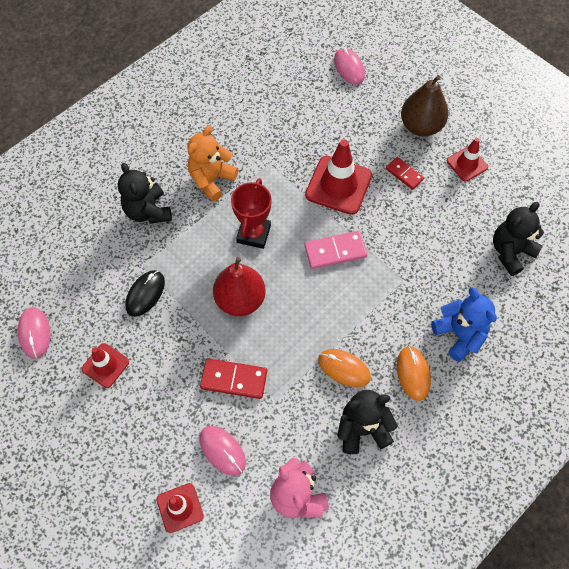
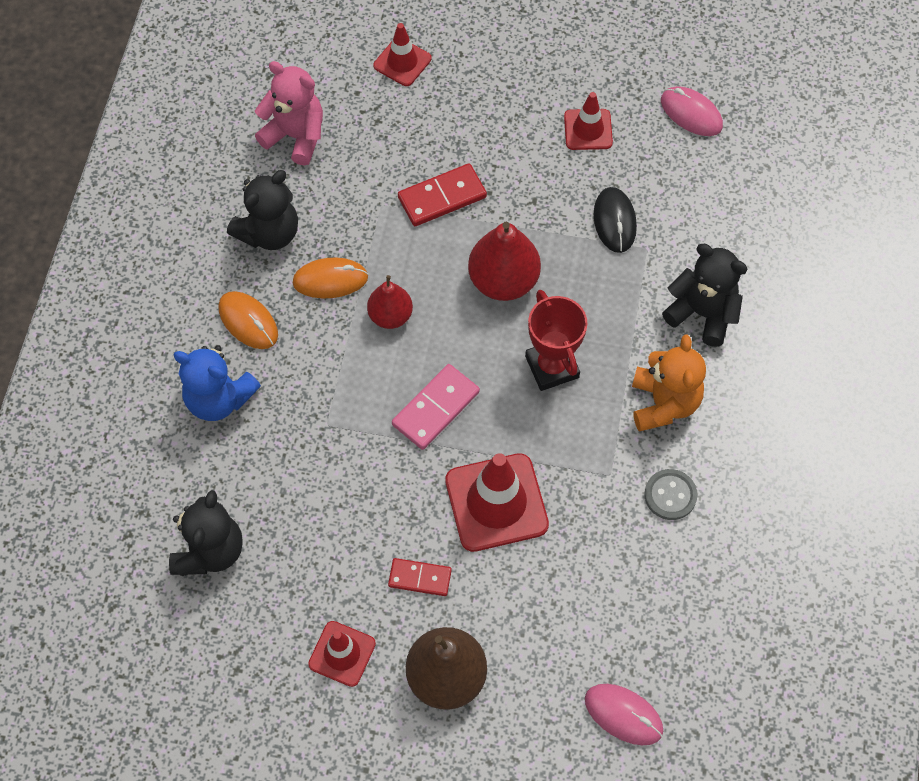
camera: 145 degrees right, 0 degrees up
(222, 450) = (400, 129): pink mouse -> none
(248, 137) = (670, 495): none -> grey button
(323, 321) = (390, 316): none -> red pear

